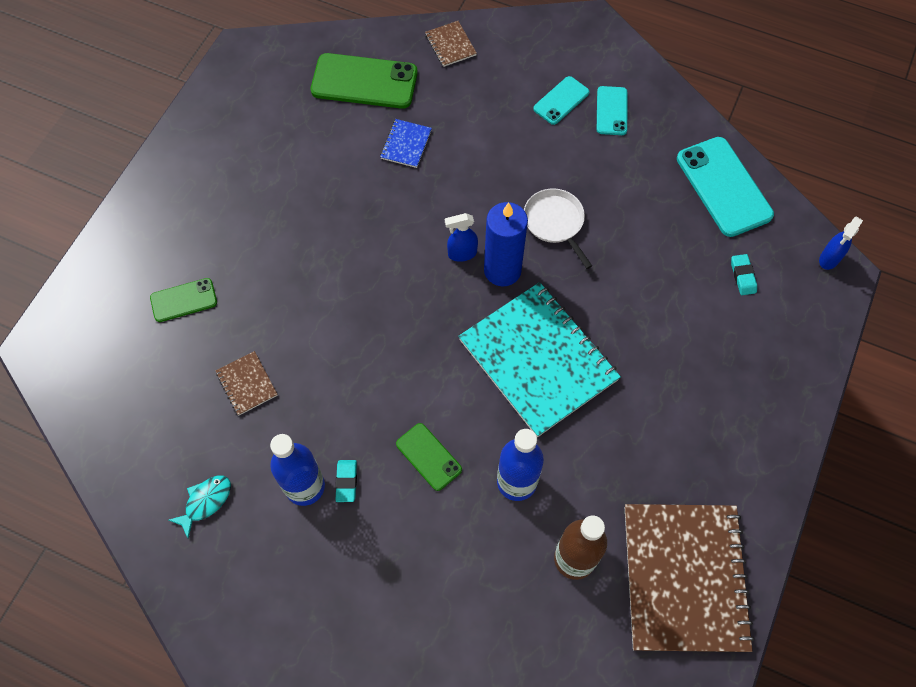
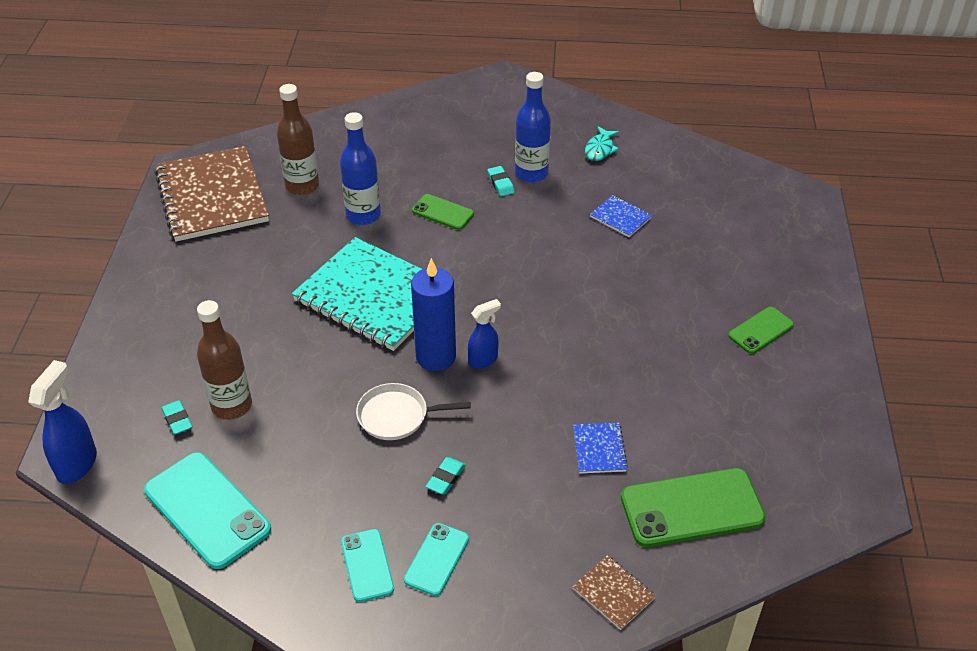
camera: 160 degrees right, 20 degrees down
(184, 300) = (719, 255): green phone -> green phone (760, 330)
(247, 384) = (620, 217): brown notebook -> blue notebook
(533, 157) = (446, 478): none -> turquoise eraser
(555, 222) = (396, 416): white pan -> white pan turned 135 degrees clockwise
(694, 276) = (232, 406): none -> brown bottle
(829, 259) = (77, 464): blue spray bottle -> blue spray bottle, size x1.53

